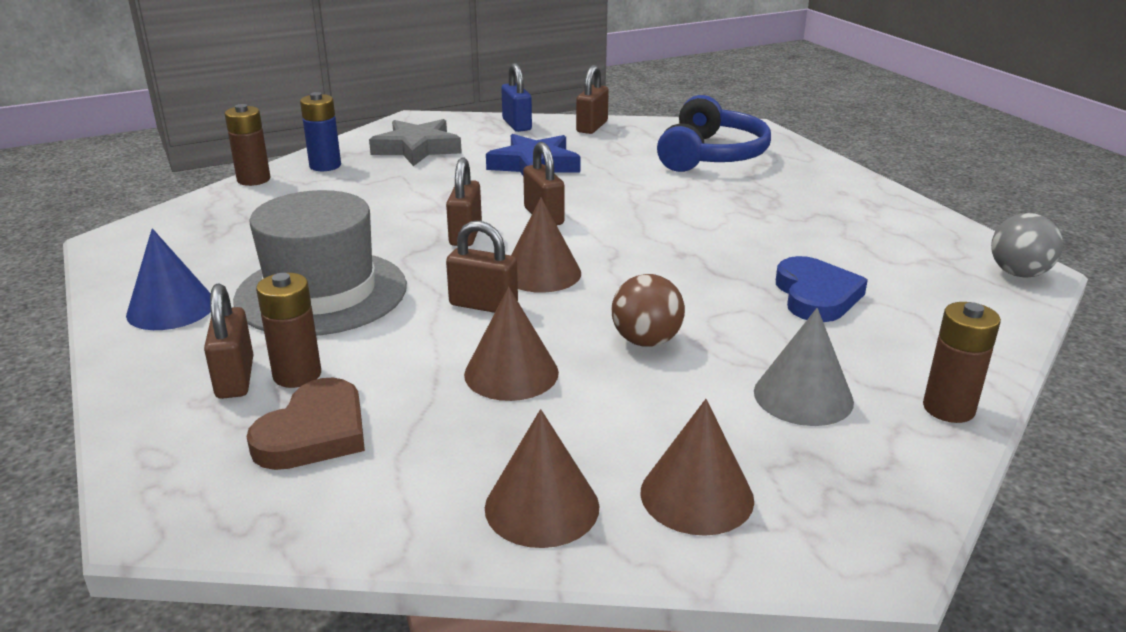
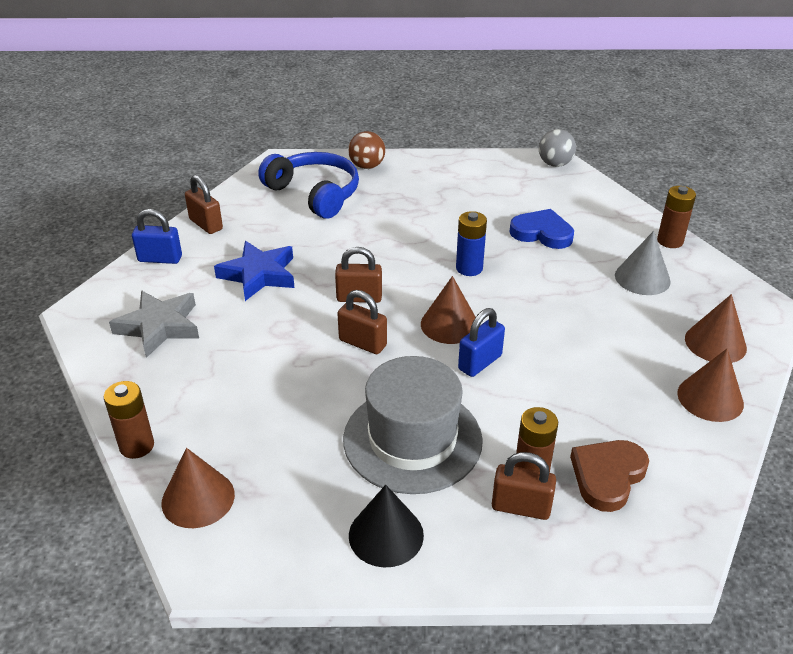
camera: 65 degrees left, 10 degrees up
(171, 308) = (386, 535): blue cone -> black cone
(314, 433) = (607, 476): brown heart -> brown heart turned 105 degrees counterclockwise
(325, 166) = (146, 391): blue battery -> blue battery (469, 268)
(483, 305) = (480, 362): brown padlock -> blue padlock
(511, 373) = (573, 373): brown cone -> brown cone (198, 498)
(646, 341) = (562, 310): brown ball -> brown ball (367, 166)

